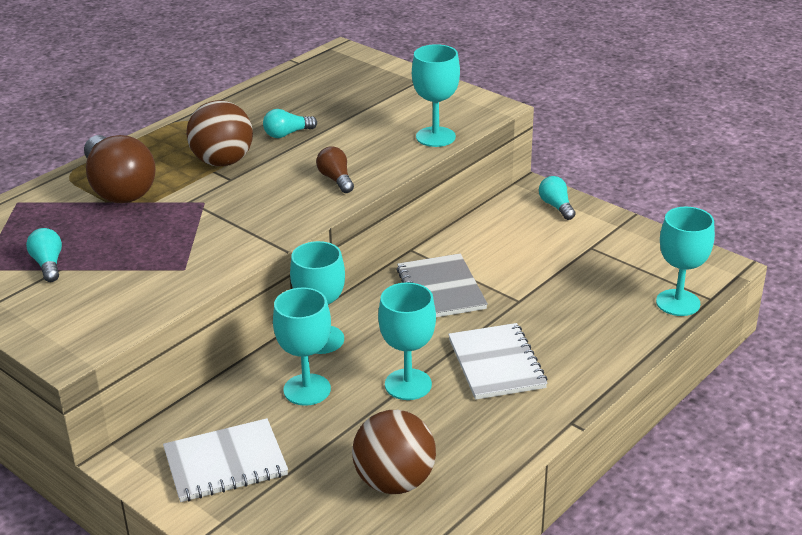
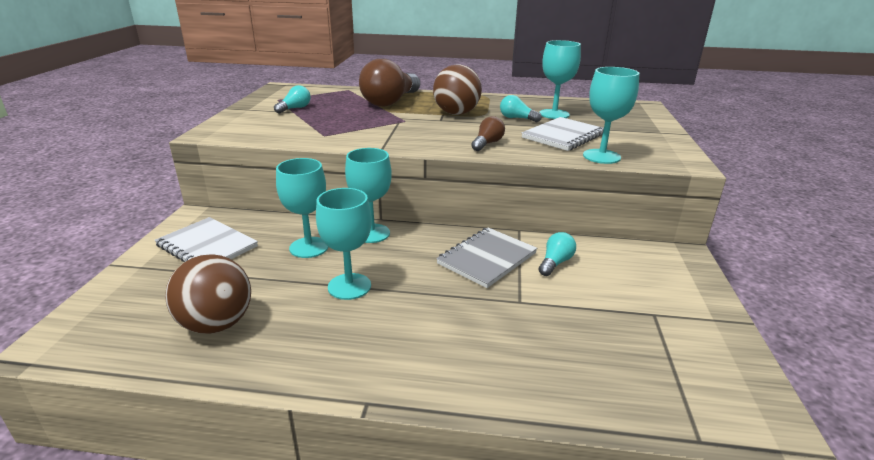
camera: 55 degrees right, 5 degrees down
(496, 364) = (417, 321): white notebook -> white notebook (563, 136)
(556, 206) = (680, 273): turquoise light bulb -> turquoise light bulb (555, 263)
(678, 303) = (653, 413): turquoise goblet -> turquoise goblet (554, 114)

